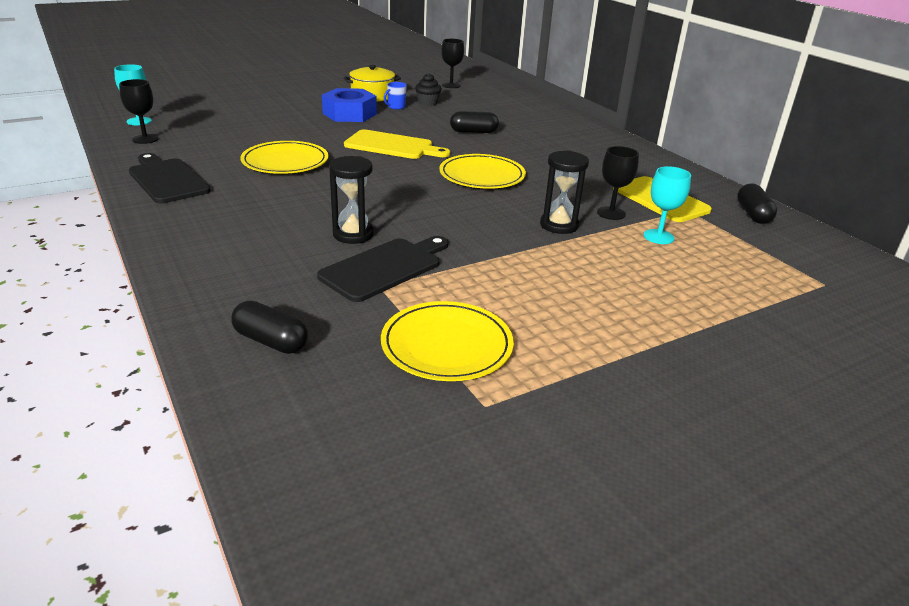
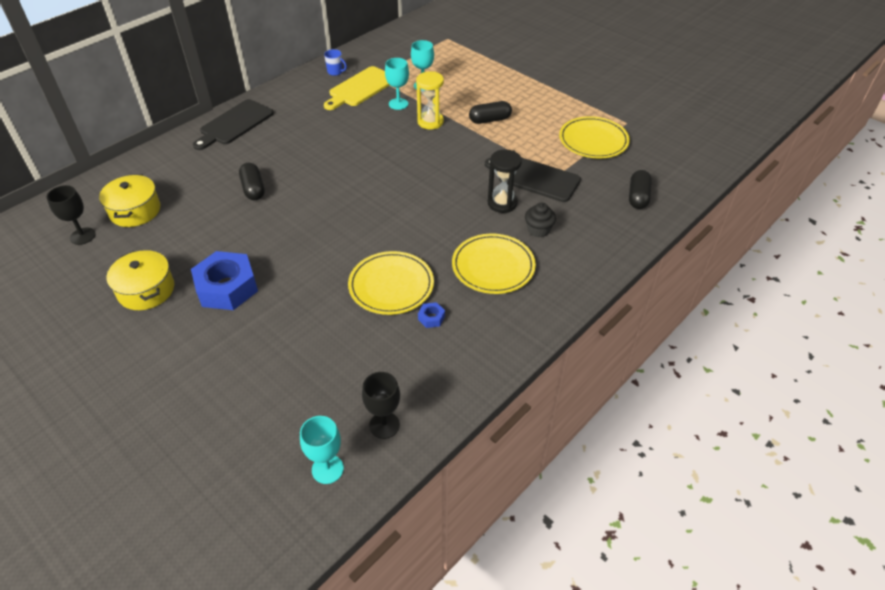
camera: 105 degrees left, 15 degrees up
(167, 179) = (475, 347): black cutting board -> black cutting board (234, 124)
(225, 169) = (431, 318): none -> blue nut
(392, 146) = (316, 230): yellow cutting board -> none
(396, 107) = (188, 259): blue mug -> blue mug (335, 72)
(428, 103) = (164, 239): black cupcake -> black cupcake (538, 230)
(471, 98) = (135, 211): none -> yellow pot
(482, 176) = (362, 166): yellow plate -> yellow plate (493, 266)
(559, 225) = (430, 122): black hourglass -> yellow hourglass
(611, 213) = (398, 104): black goblet -> turquoise goblet
(752, 214) = (367, 54): black capsule -> black capsule (490, 120)

